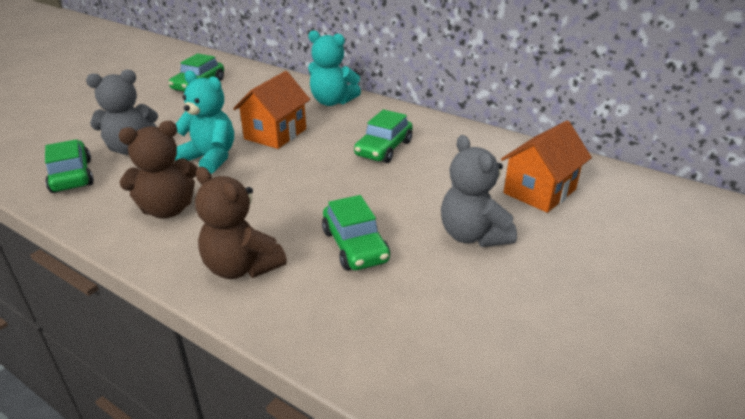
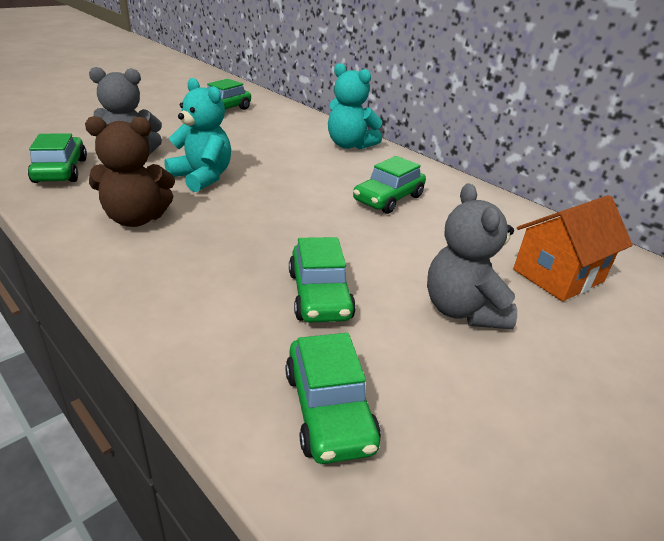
camera: 10 degrees right, 0 degrees up
(242, 267) = (184, 293): brown teddy bear -> none
(275, 134) = (279, 165): orange house -> none
(394, 334) = (329, 410): none -> green car

